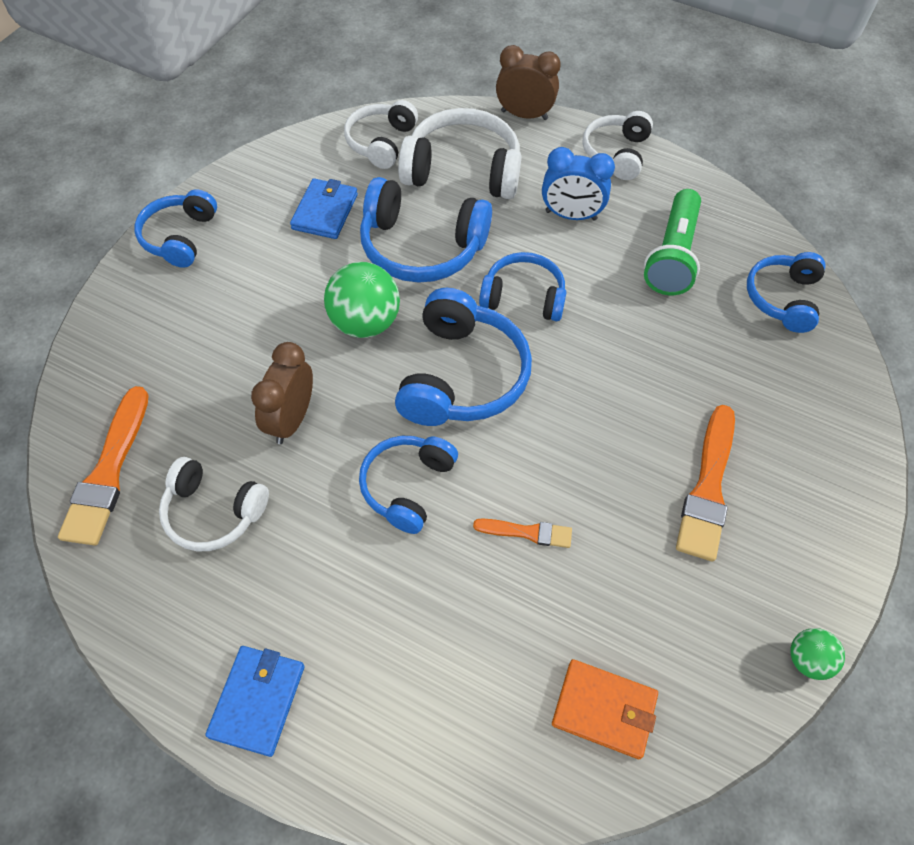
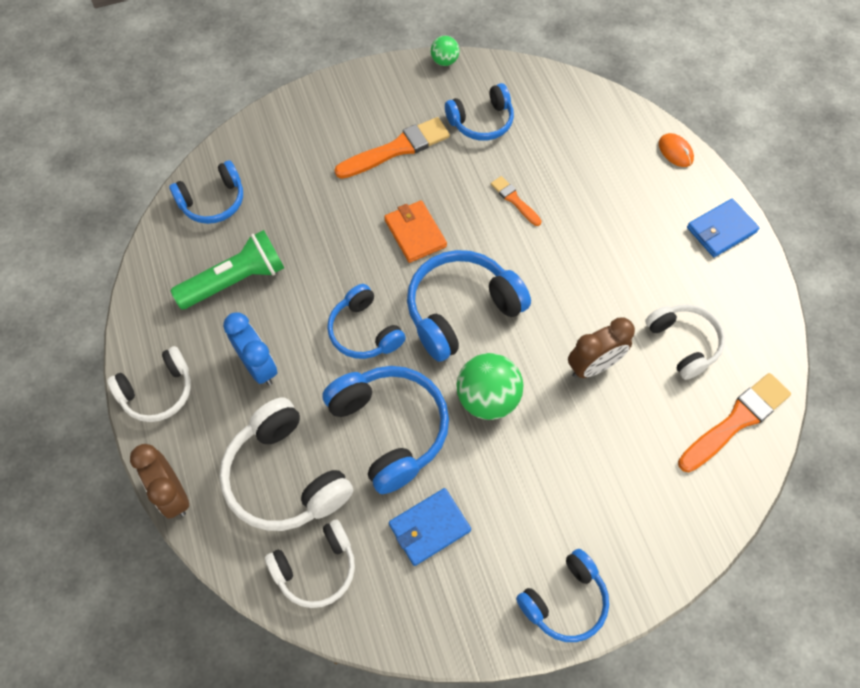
camera: 135 degrees left, 5 degrees up
(400, 783) = (675, 152): none -> orange mouse
(407, 486) = (557, 271): blue headphones -> blue headphones (481, 121)
(604, 709) = (556, 110): orange wallet -> orange wallet (415, 233)

